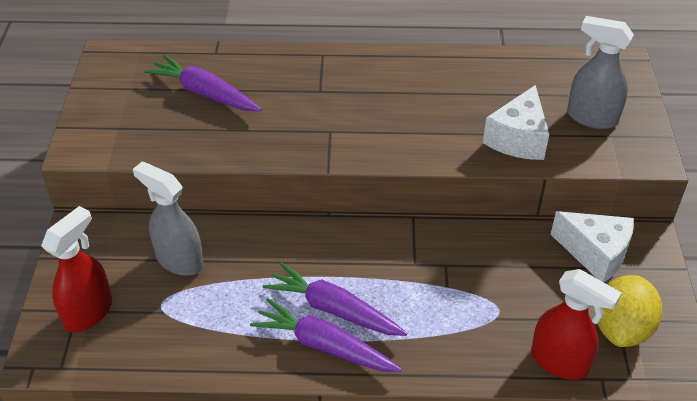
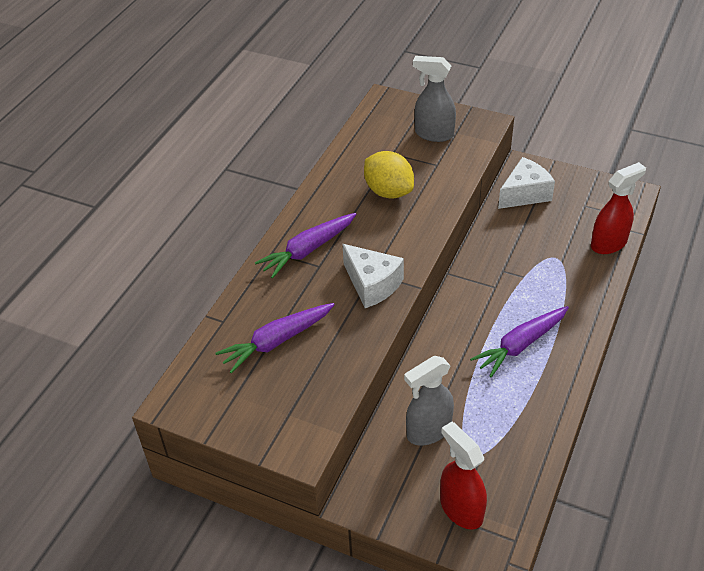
camera: 65 degrees left, 0 degrees up
(324, 345) = (553, 360): purple carrot -> purple carrot (308, 250)
(518, 139) = (436, 175): white cheese -> white cheese (372, 284)
(591, 117) = (433, 134): grey spray bottle -> grey spray bottle turned 60 degrees clockwise
(622, 328) = (592, 206): yellow lemon -> yellow lemon (388, 191)

